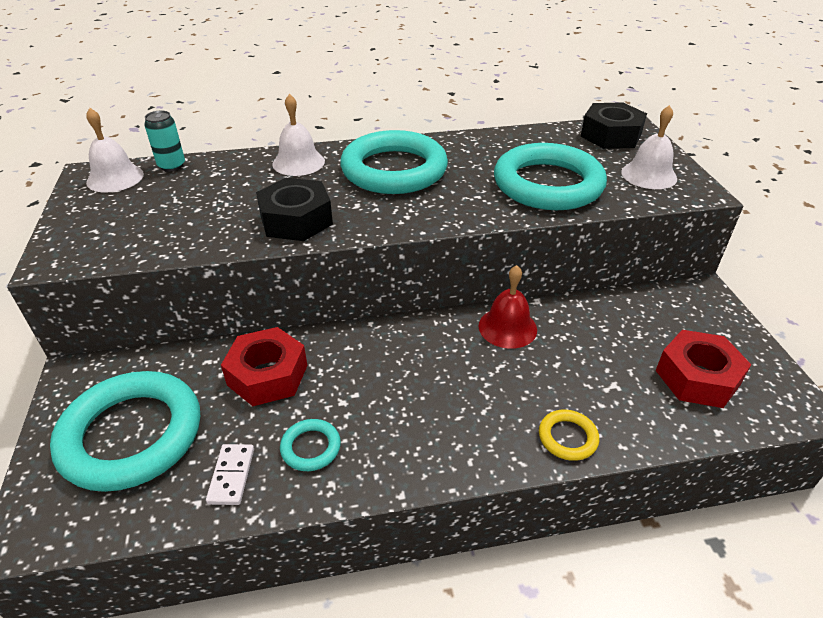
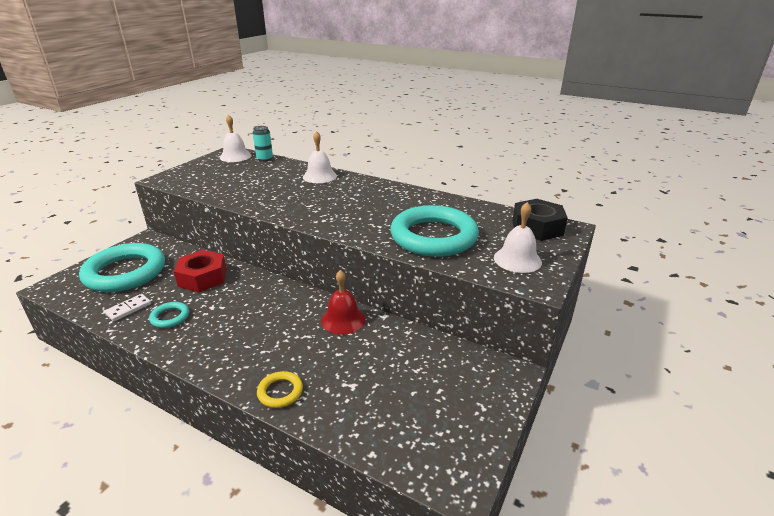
camera: 40 degrees right, 10 degrees down
(296, 220) = (271, 200): black nut -> none
(394, 170) = (359, 196): turquoise ring -> none
(697, 377) = (413, 416): red nut -> none

